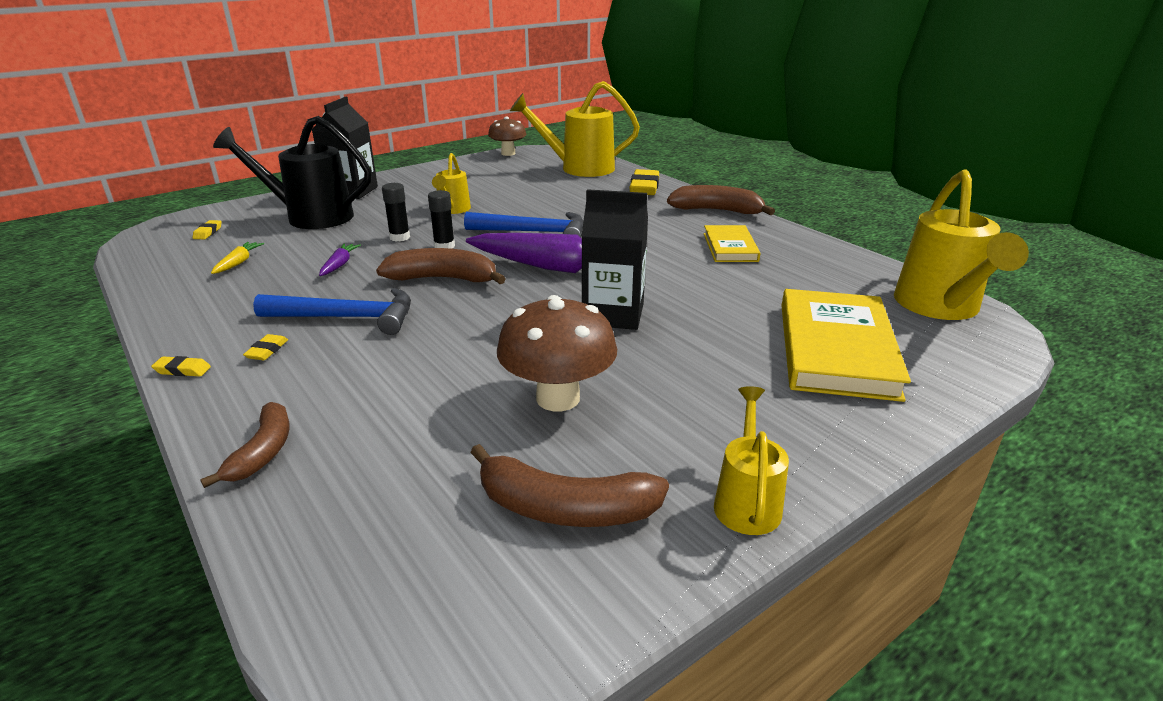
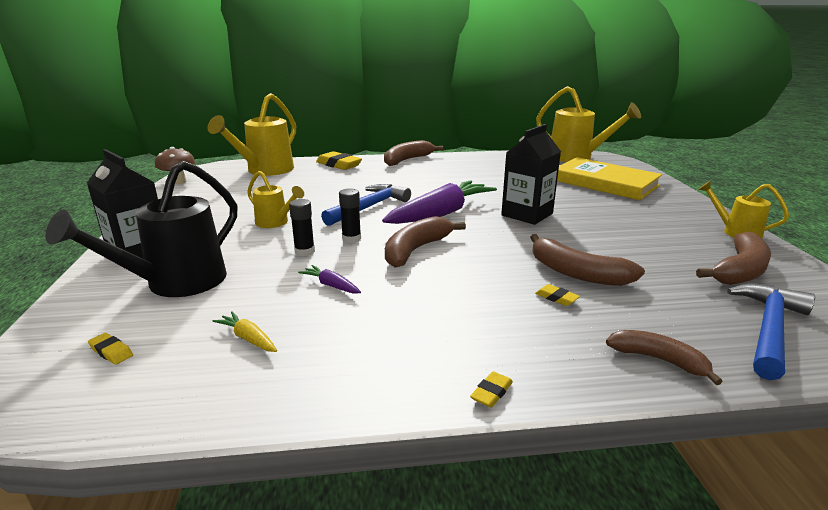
camera: 60 degrees left, 5 degrees down
(267, 351) = (484, 341): yellow eraser -> yellow eraser (556, 298)
(346, 317) = (450, 297): blue hammer -> blue hammer (768, 329)
(453, 375) = (577, 273): none -> brown banana
(558, 398) = (624, 249): brown mushroom -> none
(730, 247) = (464, 170): yellow book -> none

